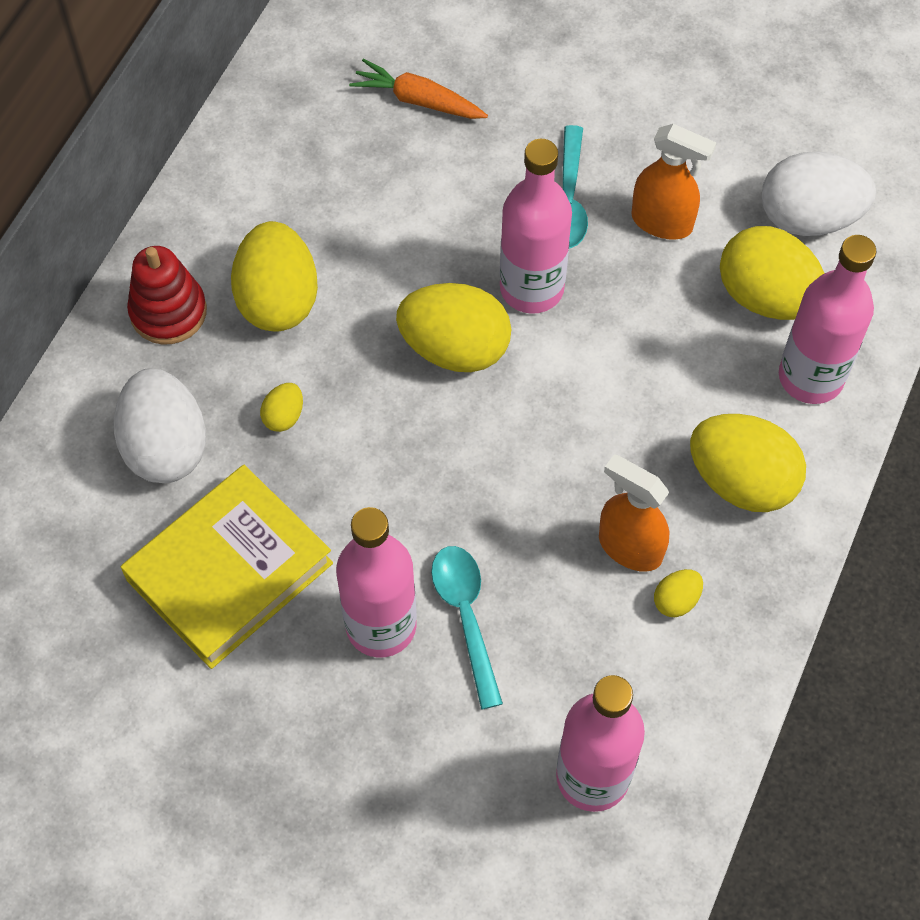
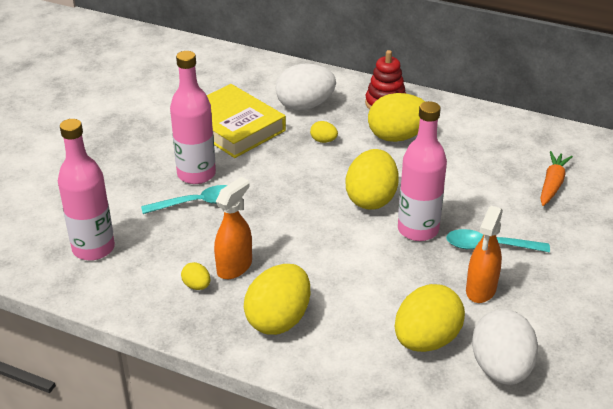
camera: 90 degrees right, 25 degrees down
(810, 377) = (361, 360): pink bottle -> none

